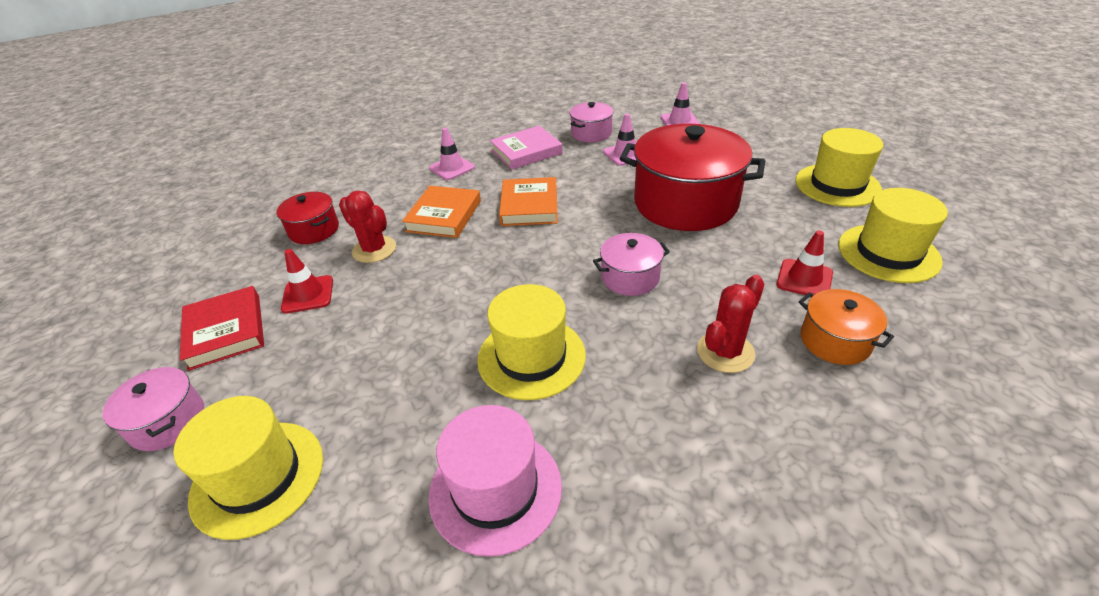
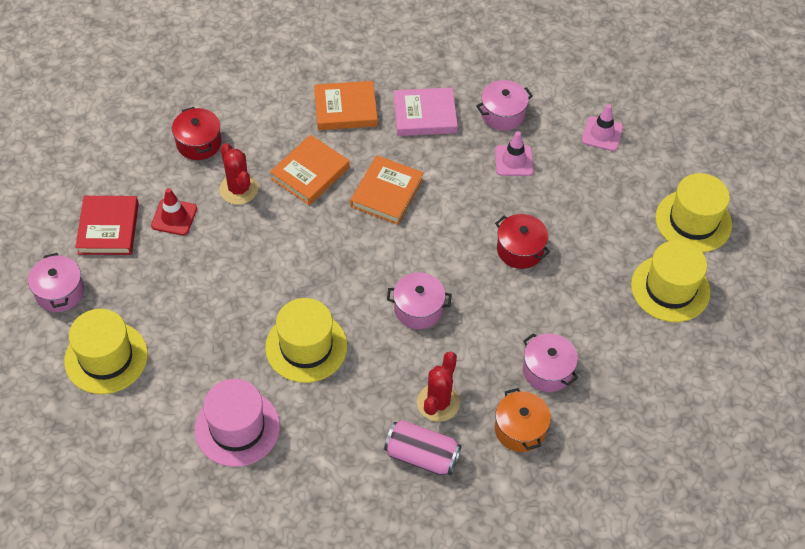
camera: 20 degrees right, 15 degrees up
(452, 168) = (345, 109): pink traffic cone -> orange book
(685, 203) = (520, 250): red pot -> red pot, size x0.48
(725, 352) = (438, 403): red cactus -> red cactus turned 45 degrees counterclockwise
(758, 416) = (422, 456): none -> pink can
(804, 279) = (547, 370): red traffic cone -> pink pot
(888, 253) = (636, 377): yellow hat -> yellow hat (693, 221)

